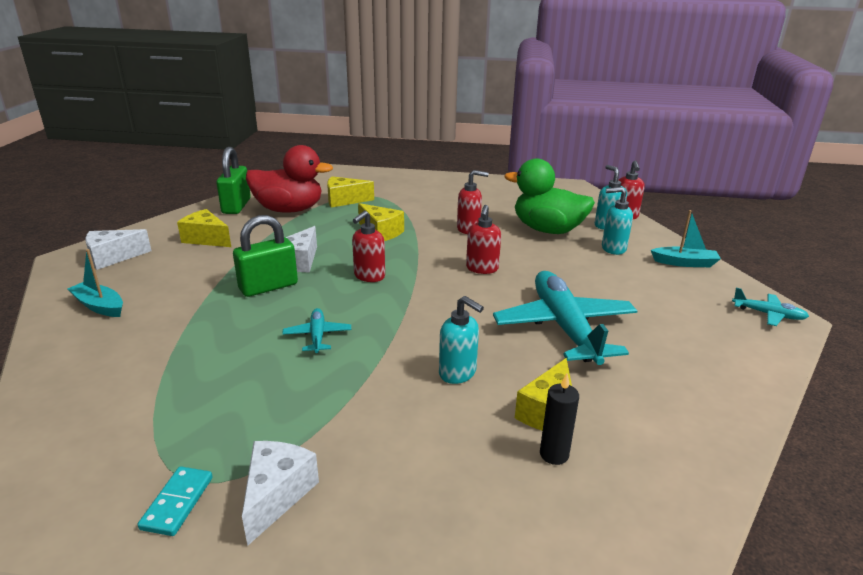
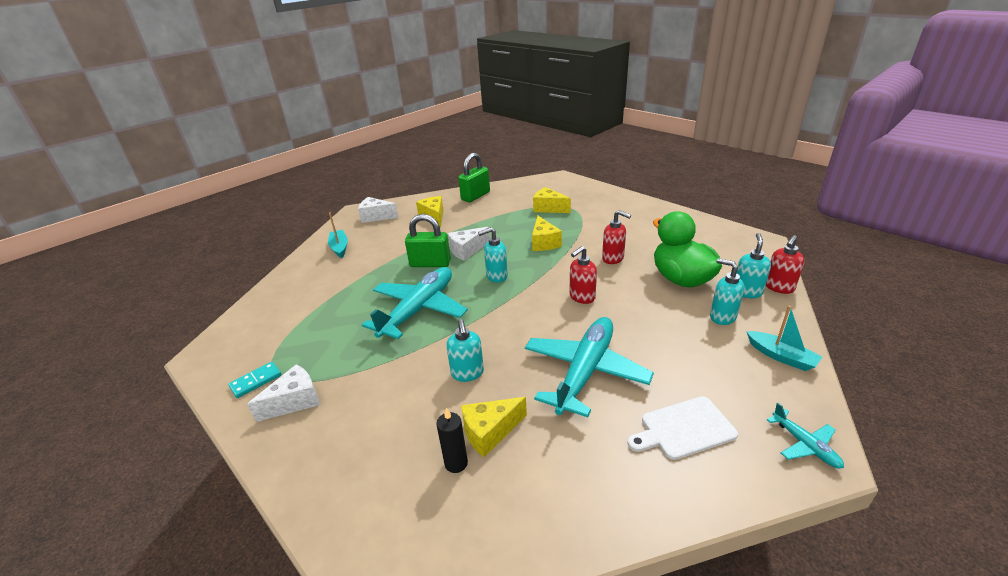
camera: 40 degrees right, 5 degrees up
(289, 210) = (504, 207): red duck -> none
(317, 336) = (419, 309): turquoise plane -> turquoise plane, size x2.21
(369, 276) = (496, 276): red soap dispenser -> turquoise soap dispenser
(689, 337) = (684, 429): none -> white cutting board

